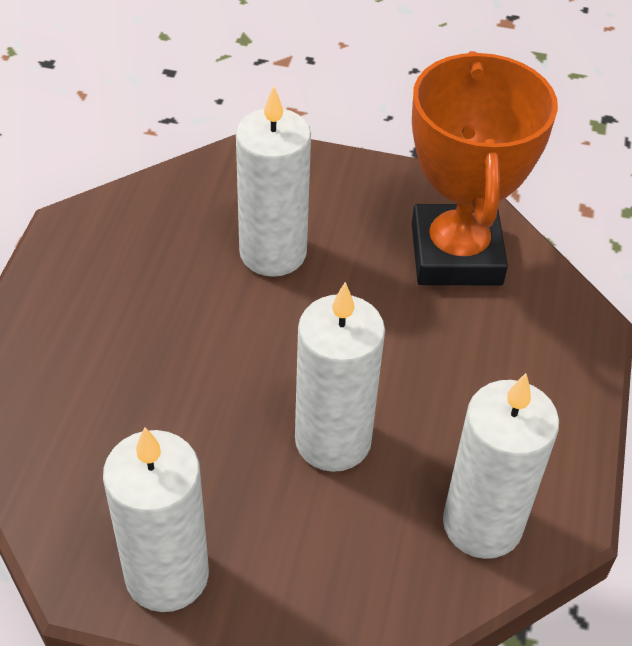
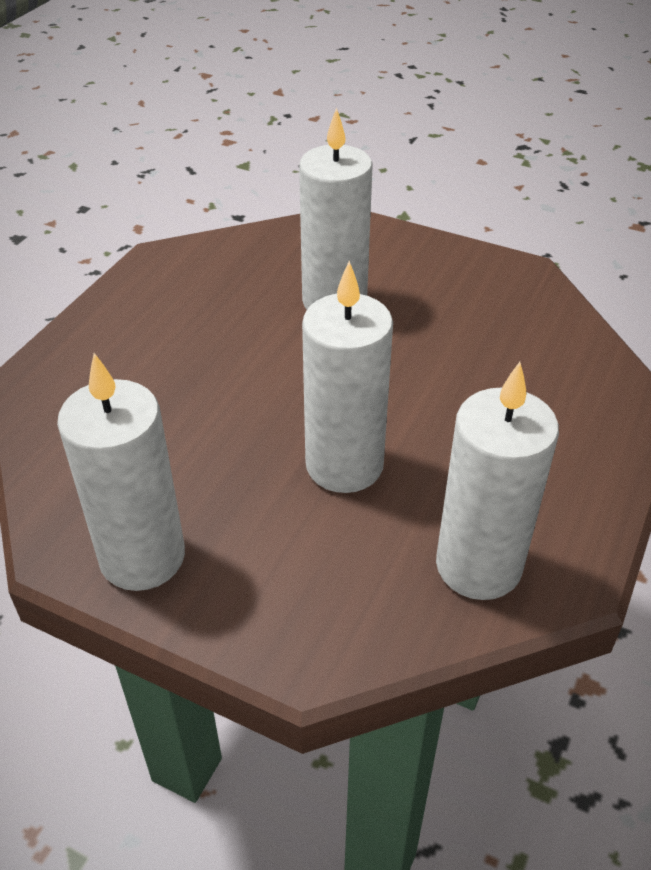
camera: 15 degrees right, 5 degrees down
(456, 254) = (513, 324): orange trophy -> none

